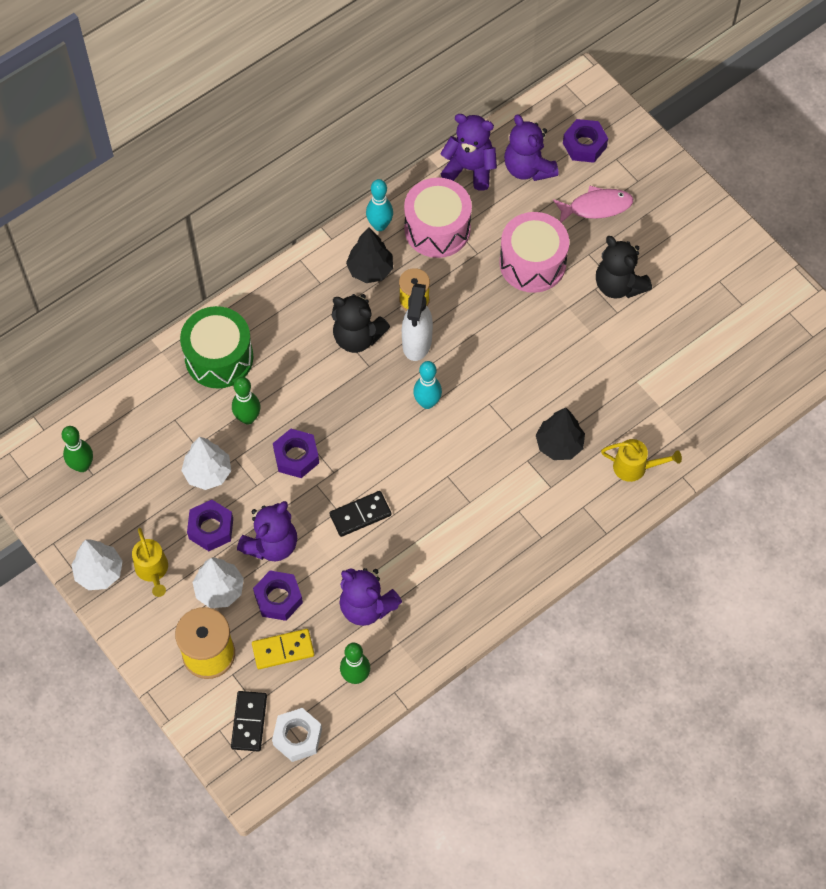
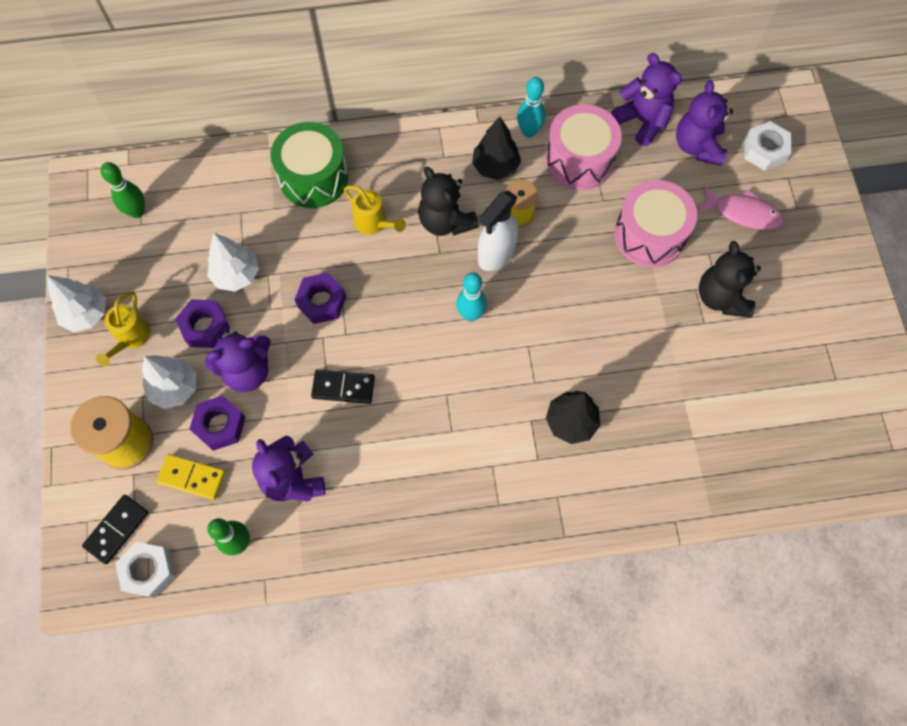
camera: 30 degrees right, 5 degrees up
(248, 418) = (303, 244): green bowling pin -> none
(584, 145) = (764, 151): purple nut -> white nut
(635, 467) = (633, 486): yellow watering can -> yellow watering can (374, 223)

